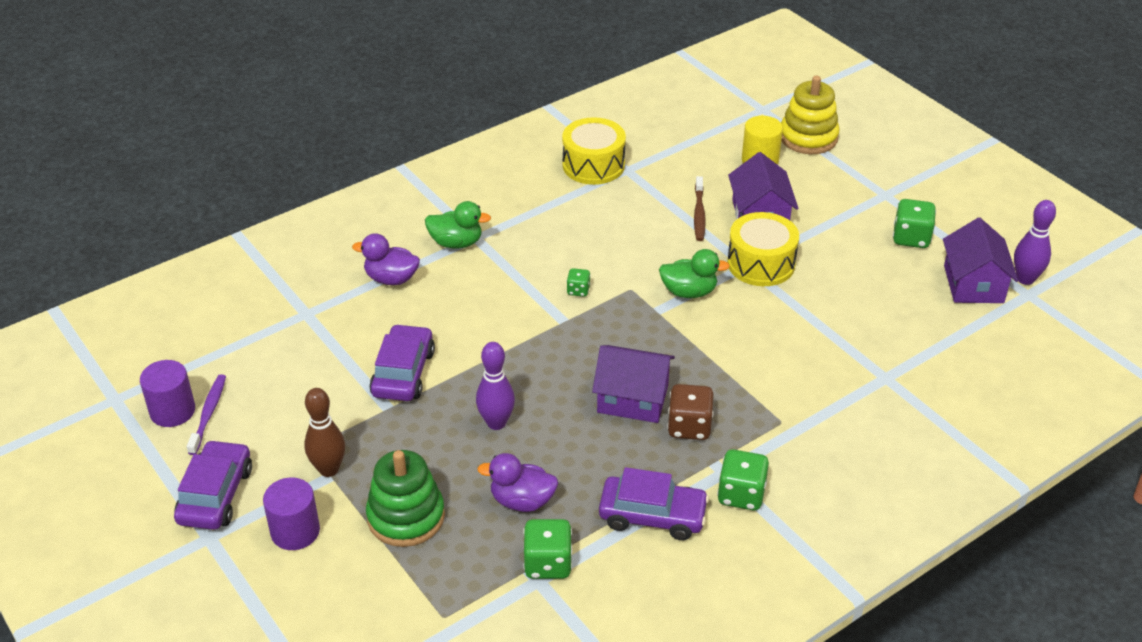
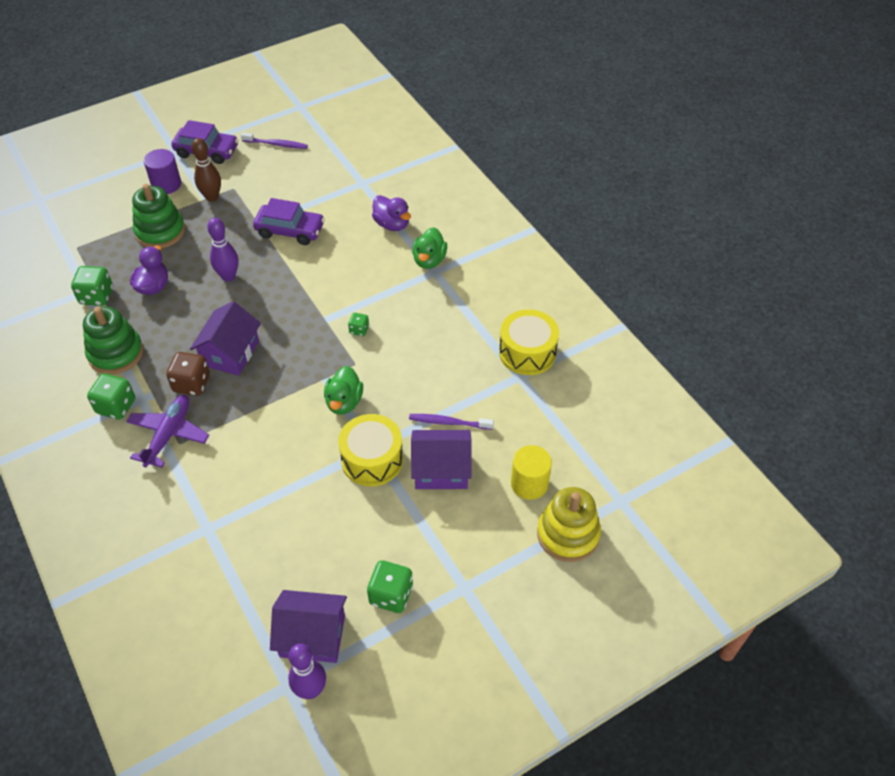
camera: 95 degrees right, 10 degrees up
(172, 411) = (283, 130): purple cylinder -> none
(391, 279) = (392, 224): purple duck -> purple duck turned 120 degrees clockwise
(652, 515) = (116, 353): purple car -> green stacking toy
(699, 214) = (449, 422): brown toothbrush -> purple toothbrush
(771, 434) = (169, 434): none -> purple plane

